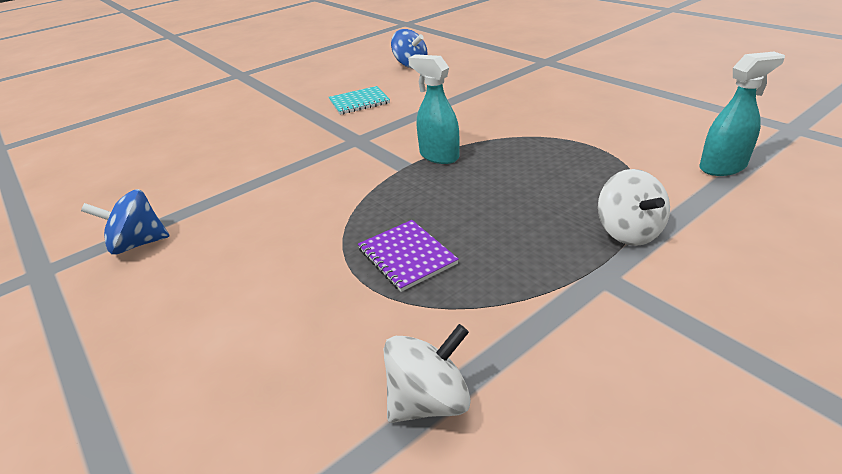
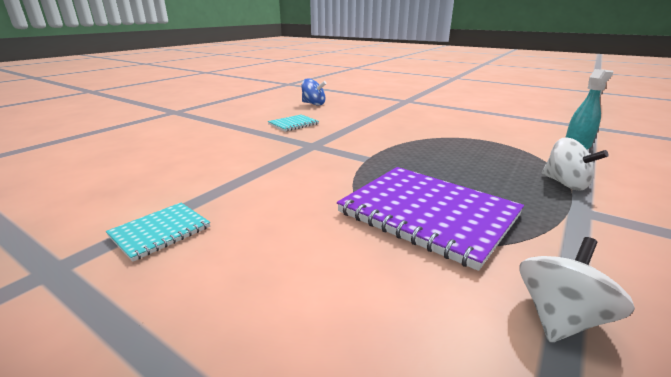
camera: 20 degrees left, 10 degrees down
(138, 244) = (160, 232): blue spinning top -> turquoise notebook
(407, 256) = (428, 214): purple notebook -> purple notebook, size x2.03
(439, 156) = (387, 151): turquoise spray bottle -> none

